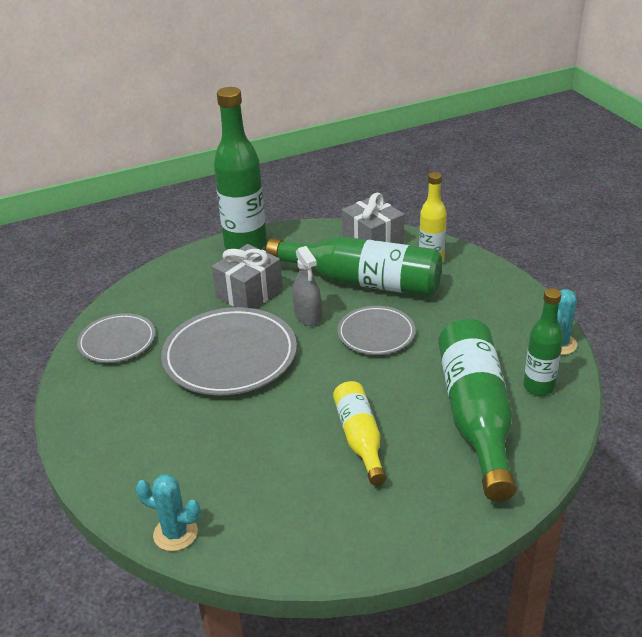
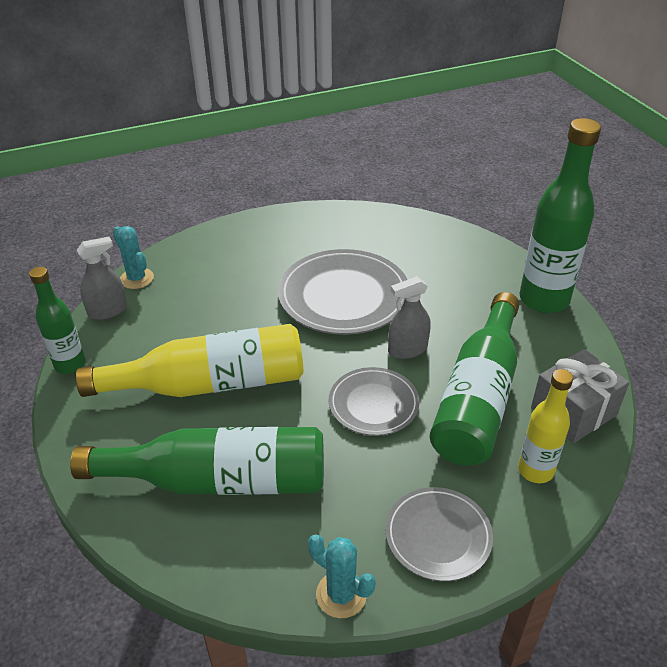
camera: 90 degrees right, 5 degrees up
(117, 341) = (371, 230): grey plate -> grey plate (438, 536)
(175, 533) = (136, 278): turquoise cactus -> turquoise cactus turned 60 degrees counterclockwise
(239, 550) = (107, 311): none -> grey spray bottle
(249, 293) = (448, 305): grey gift -> none
(360, 438) = (209, 384): yellow bottle -> yellow bottle, size x1.76
(538, 387) = (257, 552): green bottle -> green bottle (70, 364)

